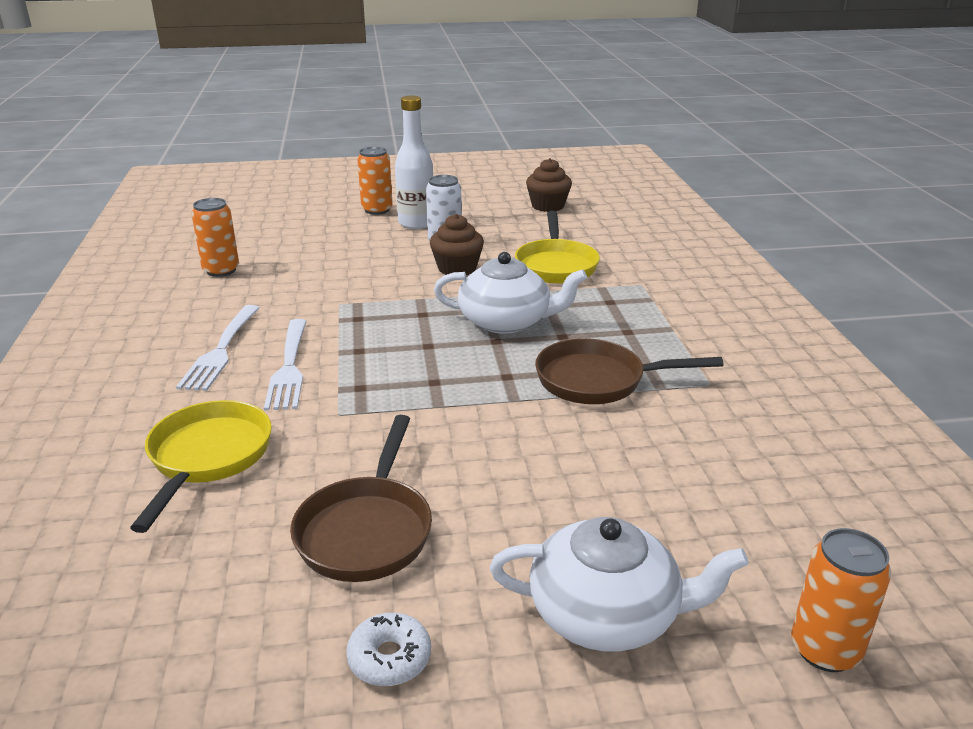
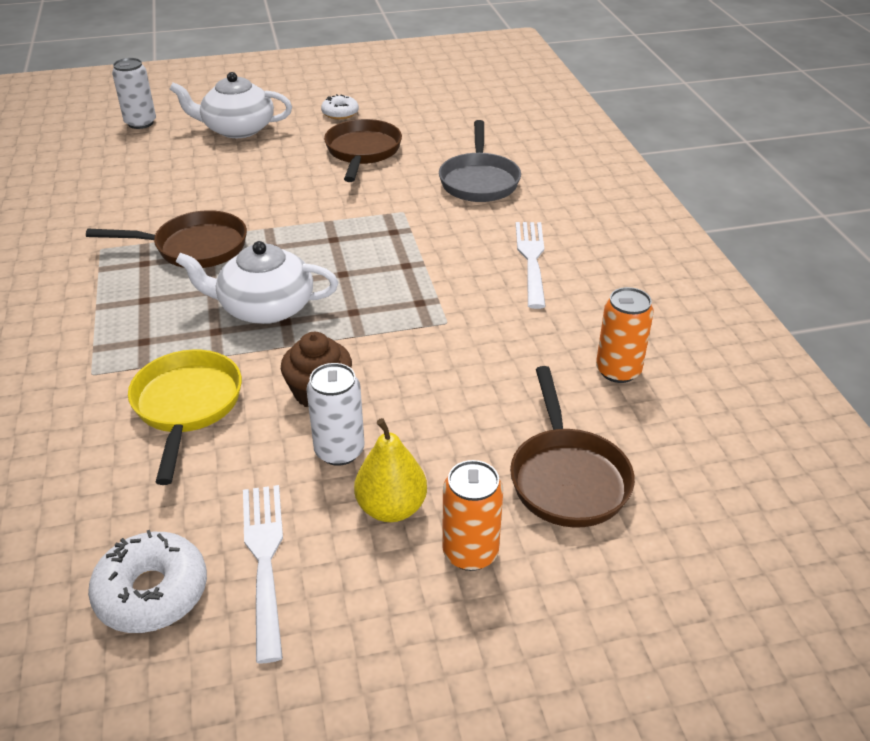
camera: 175 degrees right, 10 degrees up
(208, 458) = (479, 181): yellow pan -> grey pan
(289, 367) = (461, 247): white fork -> white fork (265, 561)
(303, 229) = (567, 477): none -> brown pan
(416, 223) = (391, 508): white bottle -> yellow pear
(548, 206) = (152, 592): brown cupcake -> white donut
(825, 650) = (140, 123): orange can -> white can

